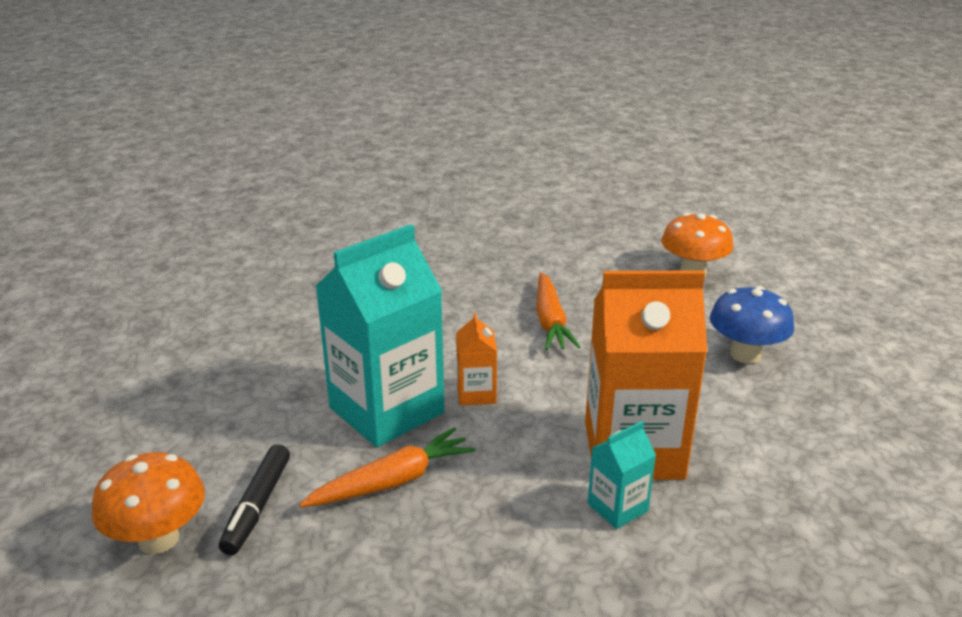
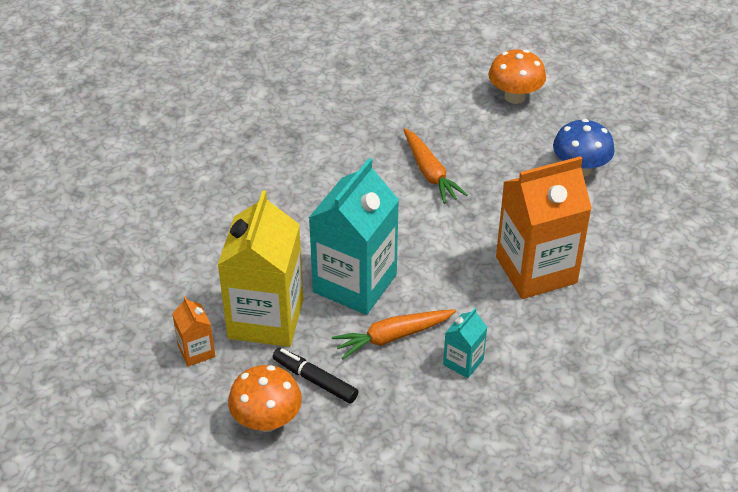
camera: 20 degrees left, 15 degrees up
(253, 422) = (266, 318): none -> yellow carton
(257, 506) = (315, 380): black marker -> black marker turned 135 degrees clockwise
(392, 481) = (392, 337): orange carrot -> orange carrot turned 150 degrees counterclockwise
(476, 393) = (409, 252): orange carton -> orange carton (196, 351)
(617, 507) = (543, 315): turquoise carton -> turquoise carton (463, 362)

